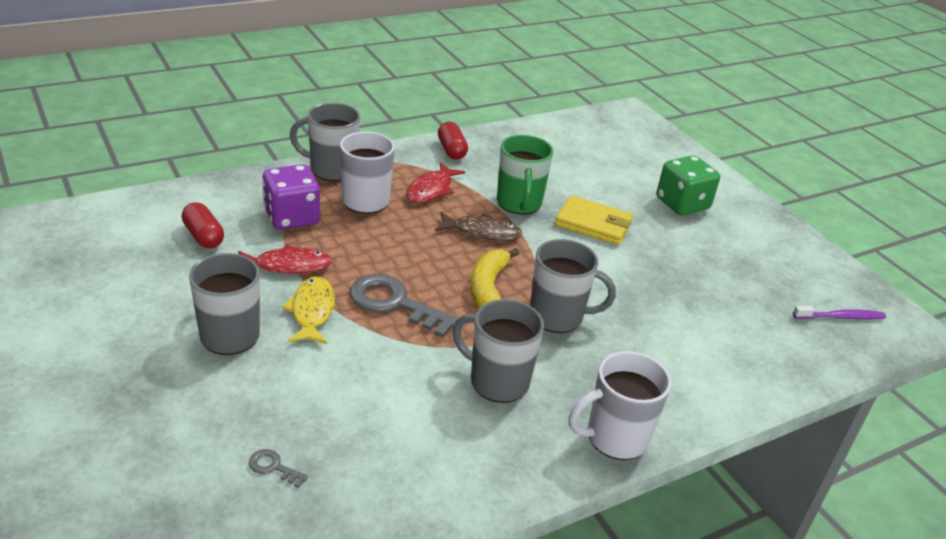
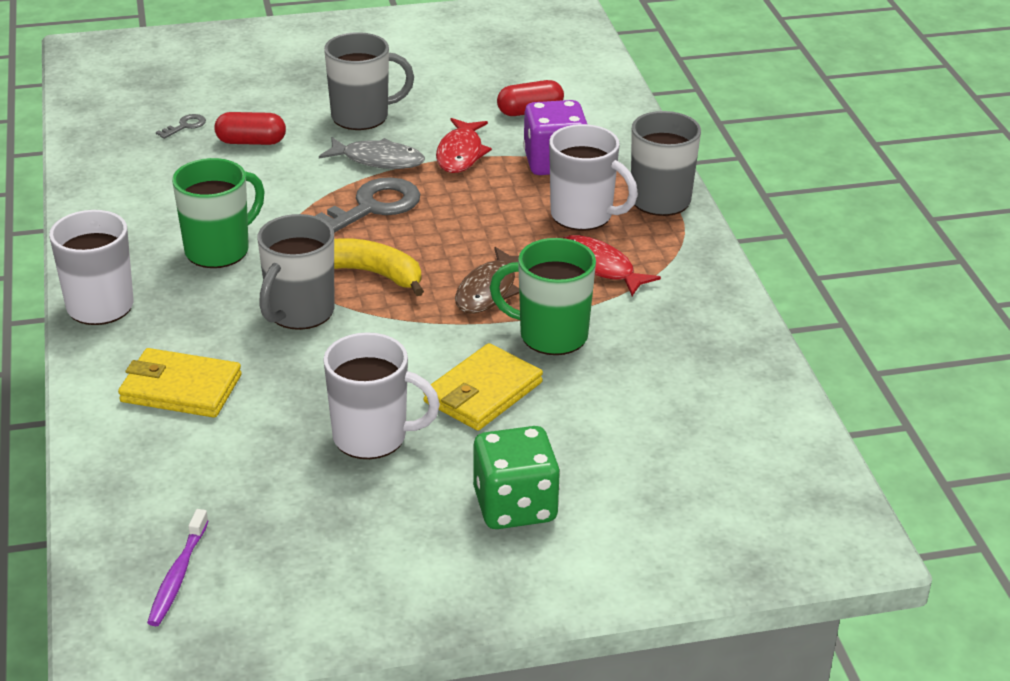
camera: 110 degrees right, 0 degrees up
(312, 311) = (378, 160): yellow fish -> grey fish
(451, 150) = (708, 302): red capsule -> red capsule (251, 142)
(497, 381) = (219, 250): grey mug -> green mug
(666, 261) = (372, 437): none -> white mug
(683, 359) = (180, 388): none -> yellow wallet

